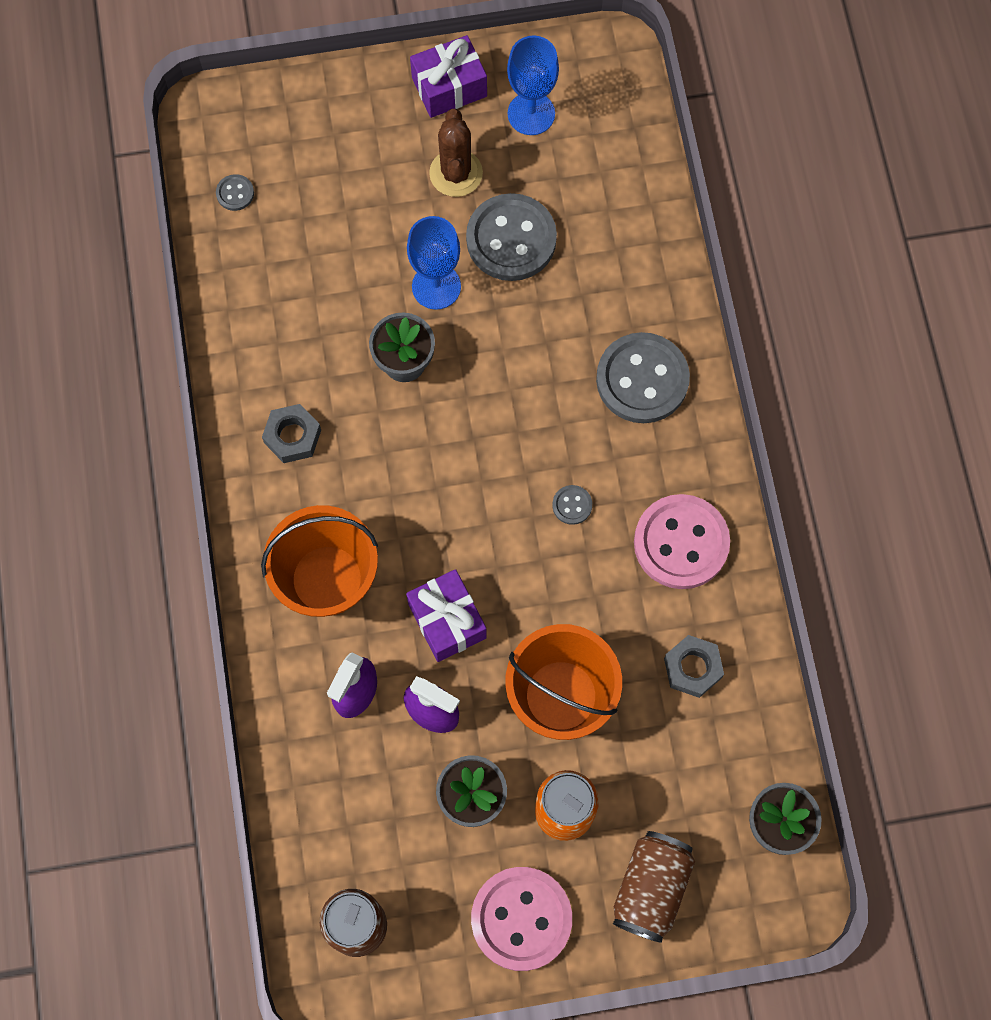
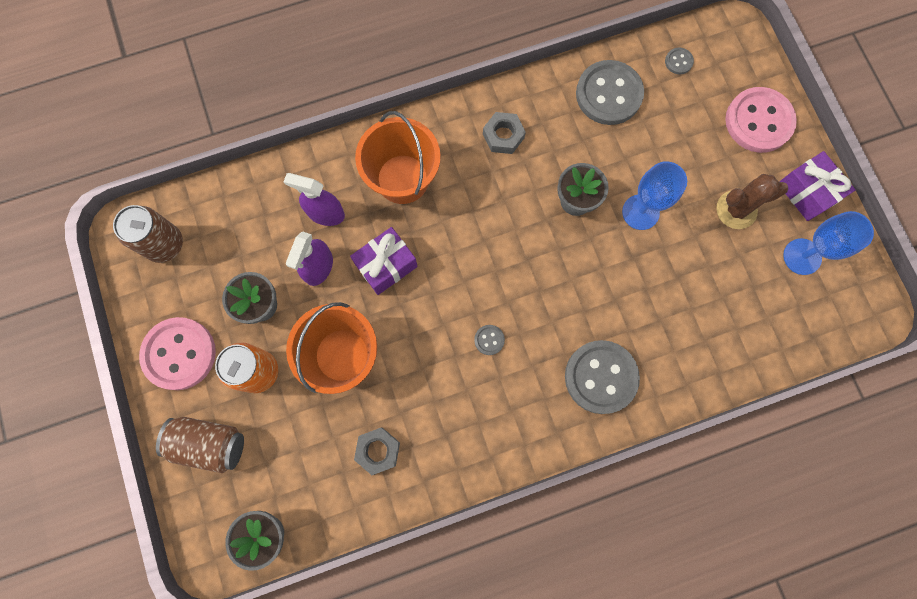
camera: 80 degrees right, 5 degrees up
(511, 239) = (692, 259): grey button -> grey button (608, 94)
(681, 543) = (474, 427): pink button -> pink button (758, 121)

